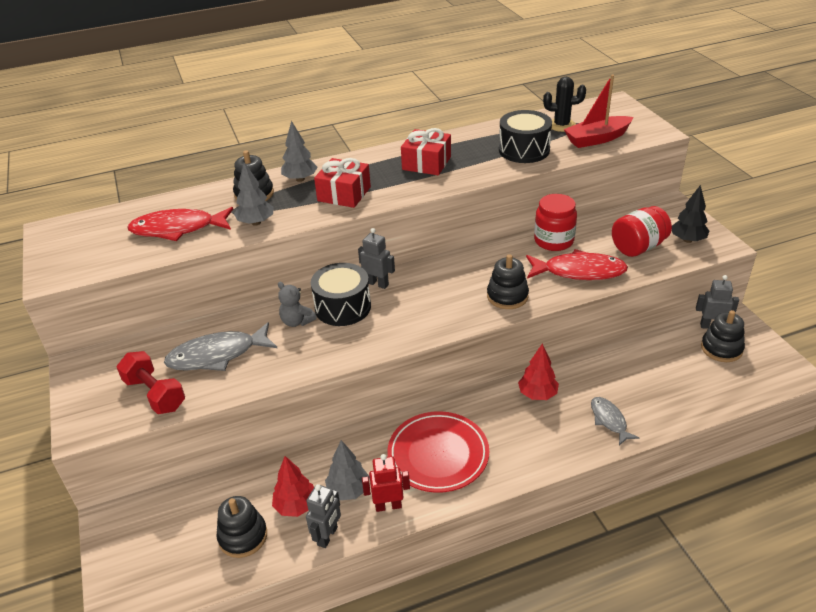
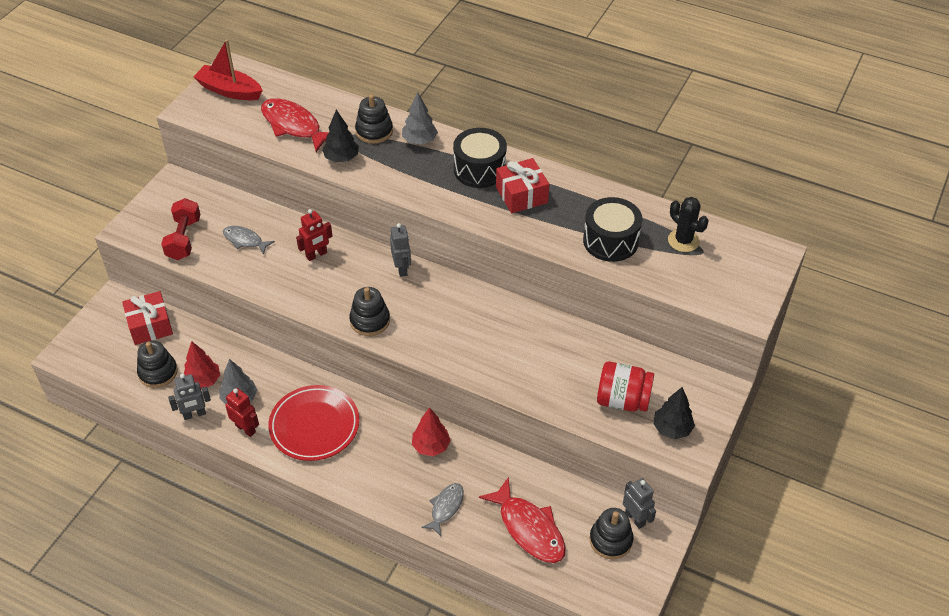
camera: 45 degrees right, 10 degrees up
(217, 355) = (245, 240): grey fish -> grey fish, size x0.58
(256, 222) = (341, 158): grey tree -> black tree
(297, 321) = (316, 255): grey teddy bear -> red robot
(343, 307) = (356, 268): black drum -> black drum (479, 169)
(344, 194) = (426, 178): red gift -> red gift (150, 326)
(507, 296) = (465, 353): black stacking toy -> black stacking toy (370, 321)
(553, 241) = (571, 339): red jar -> none
(579, 271) = (544, 379): red fish -> red fish (529, 528)
(597, 139) = (686, 277): red boat -> red boat (229, 90)

